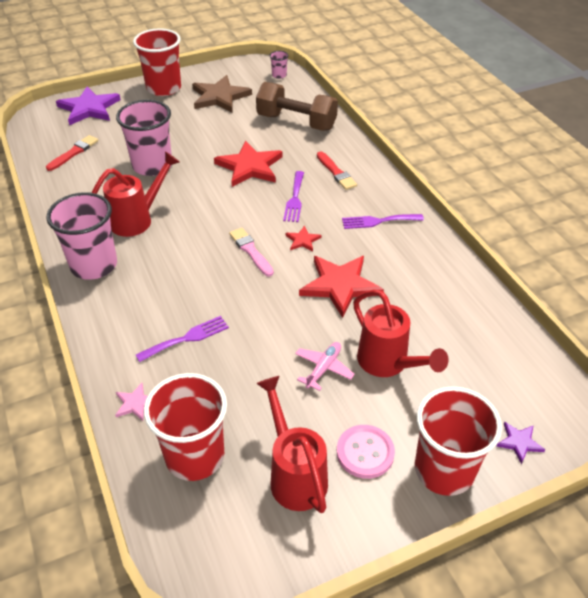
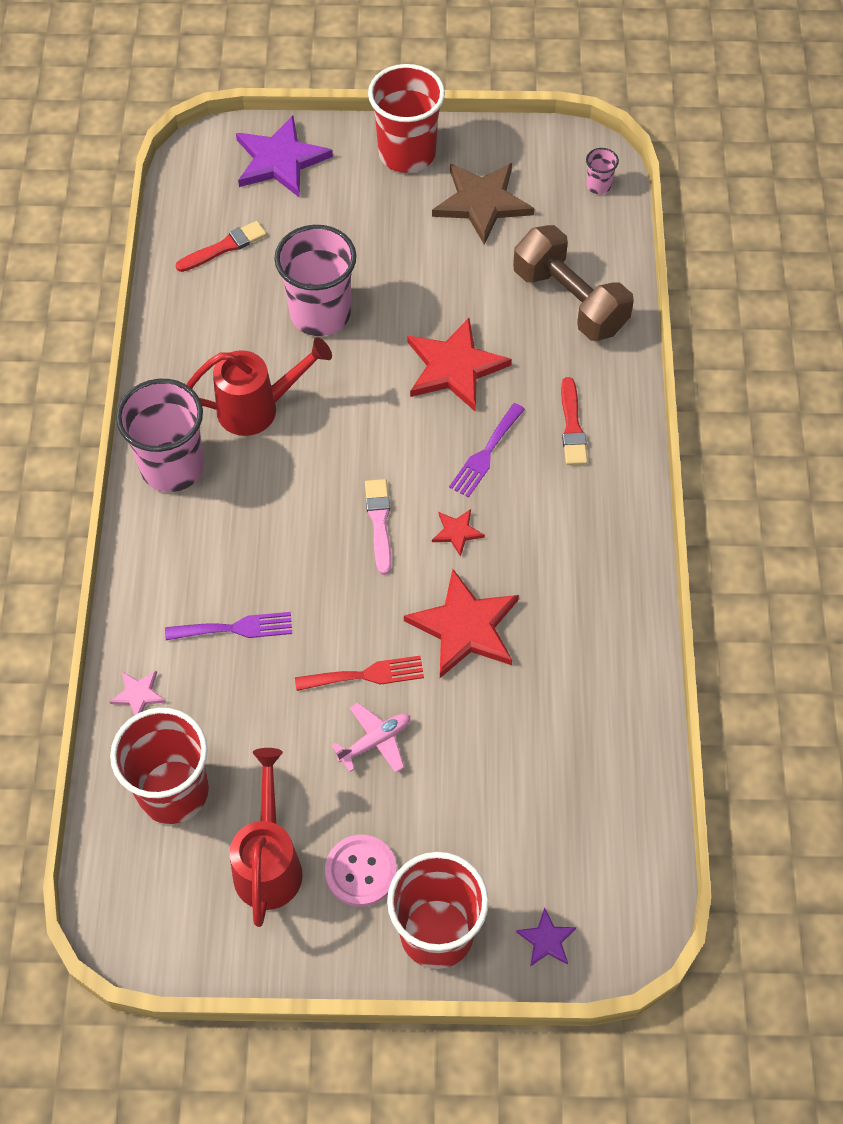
camera: 25 degrees right, 15 degrees up
(293, 333) = (366, 675): none -> red fork
(378, 221) = (579, 540): purple fork -> none
(388, 364) = (457, 769): red watering can -> none

